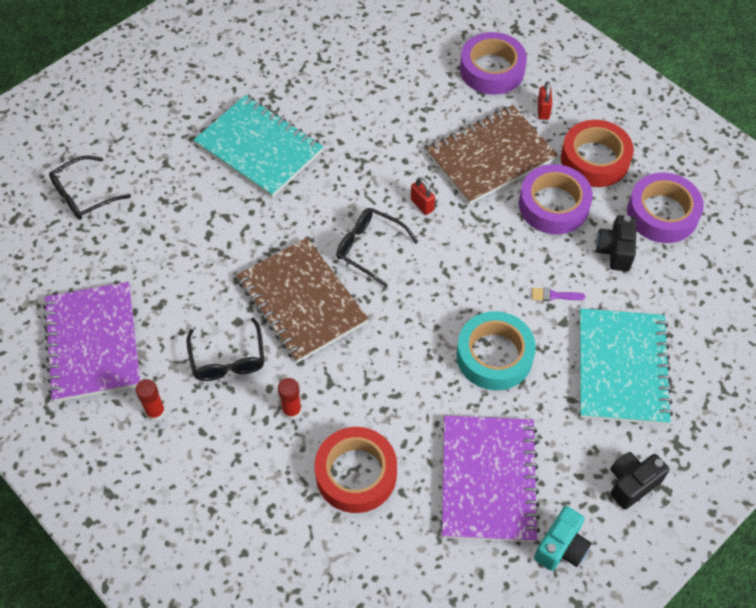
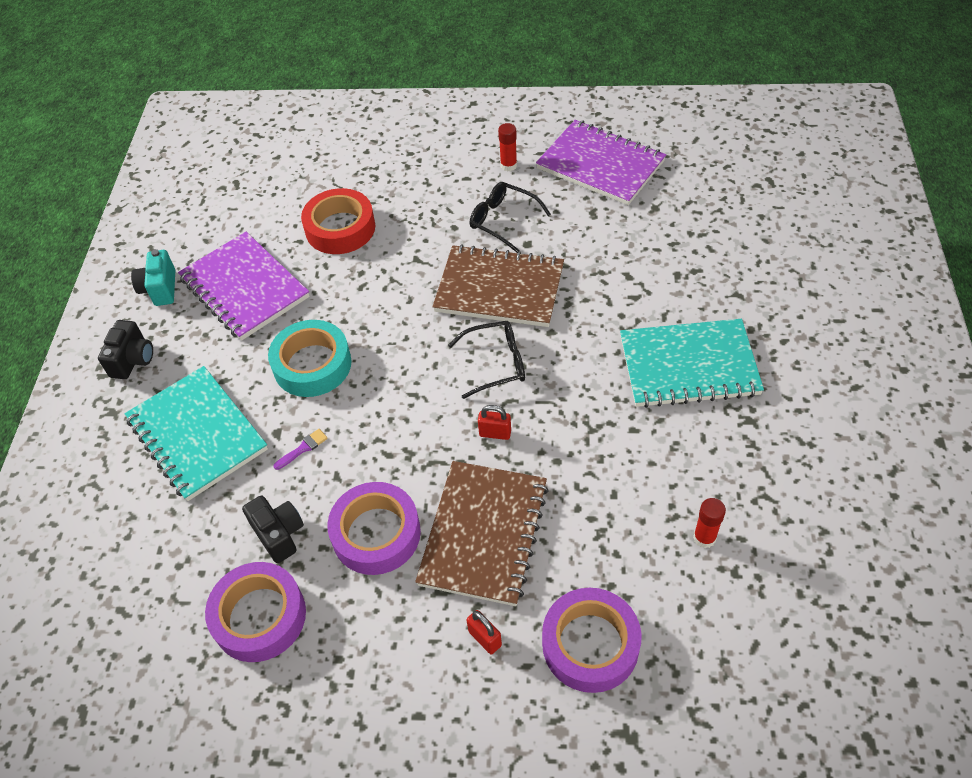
camera: 140 degrees right, 5 degrees down
(83, 195) = (753, 228): black glasses -> none
(292, 410) = (423, 227): red glue stick -> red glue stick (704, 538)
(594, 159) = (378, 623): red tape -> none

